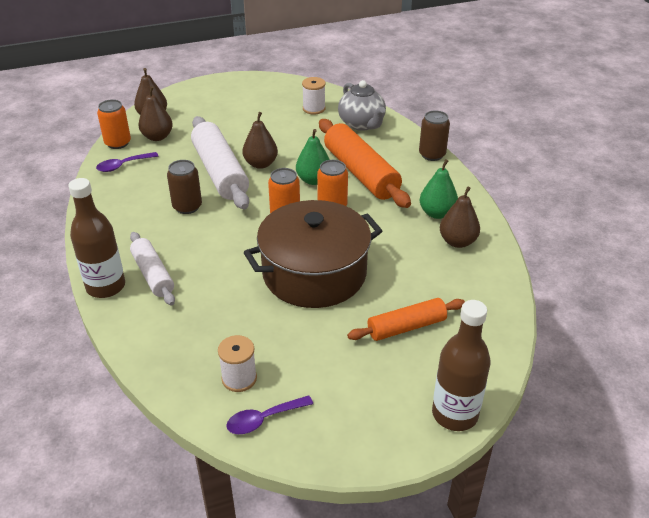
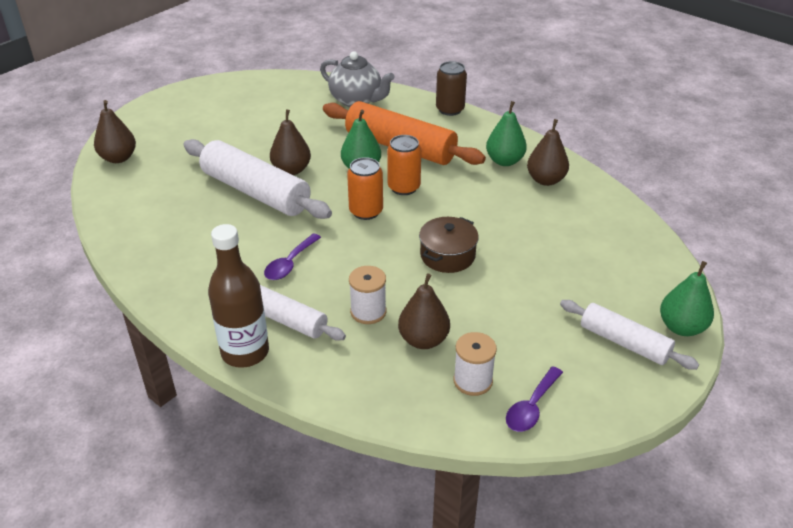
camera: 30 degrees left, 0 degrees up
(118, 143) = (104, 199): orange can -> none
(123, 165) = (136, 221): purple spoon -> purple spoon (290, 263)
(157, 137) = (147, 178): brown pear -> brown pear (423, 340)
(187, 207) = (254, 238): brown can -> none
(314, 109) = (293, 99): white spool -> white spool (368, 312)
(314, 273) = (447, 255): brown pot -> brown pot, size x0.48
(390, 404) = (624, 342): none -> white rolling pin
(406, 327) = (574, 271): orange rolling pin -> none
(454, 414) = (681, 327): brown bottle -> green pear

